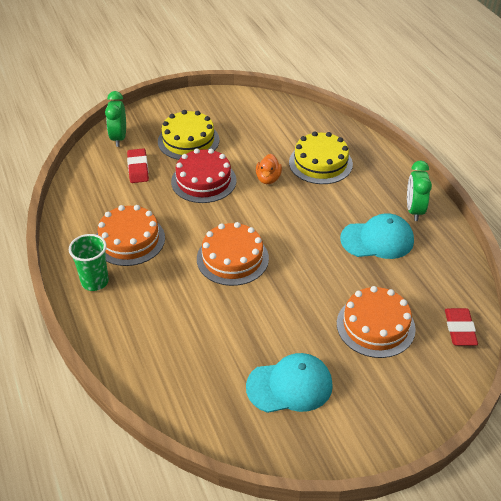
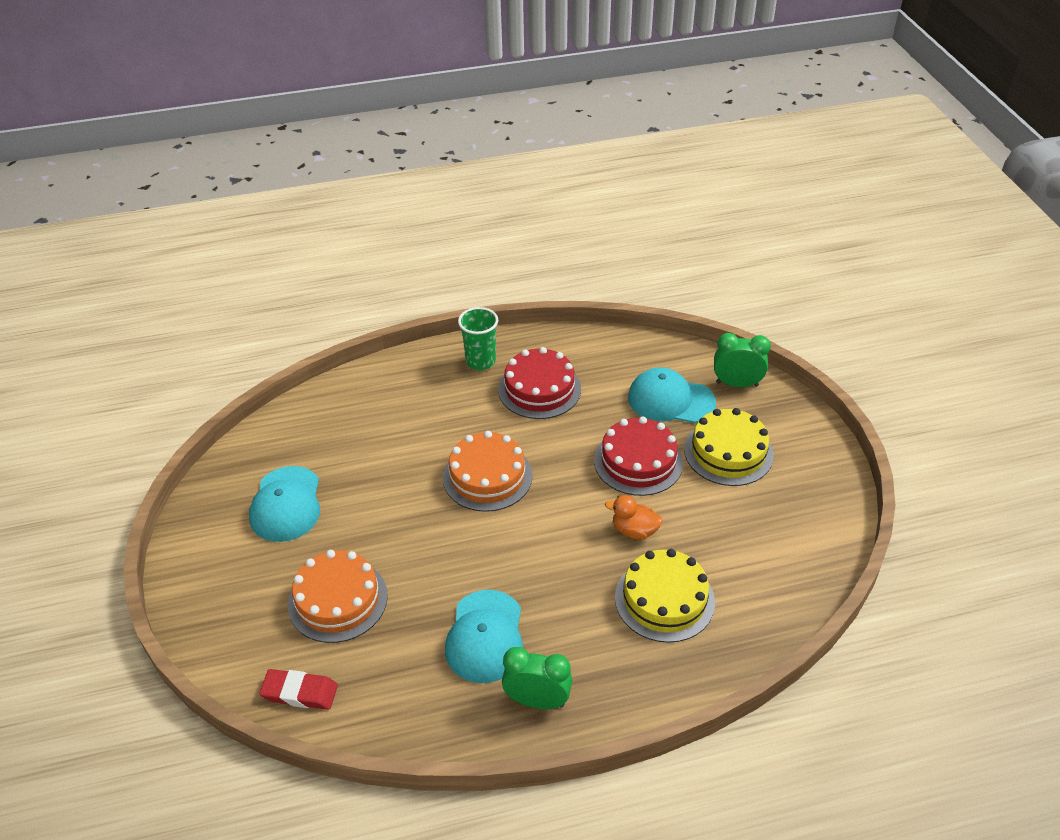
camera: 100 degrees right, 0 degrees up
(129, 240) = (539, 389): orange cake -> red cake
(138, 168) = (670, 400): red eraser -> turquoise cap

